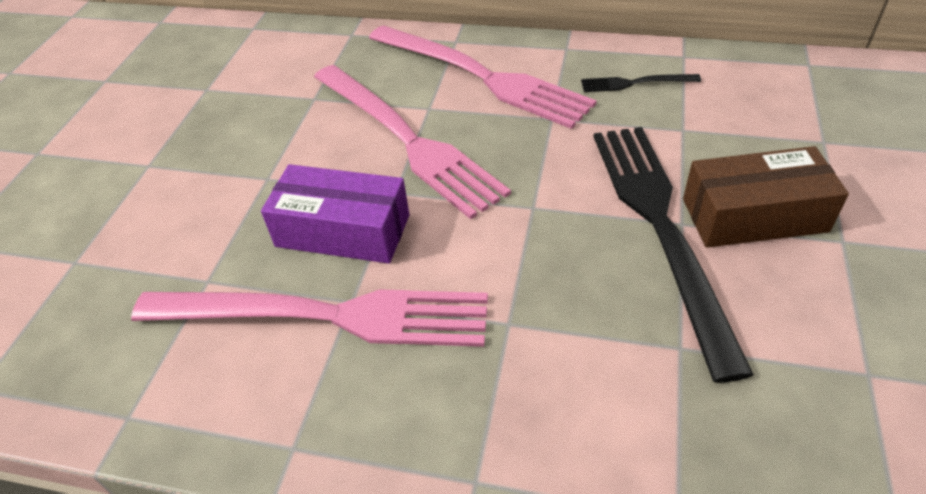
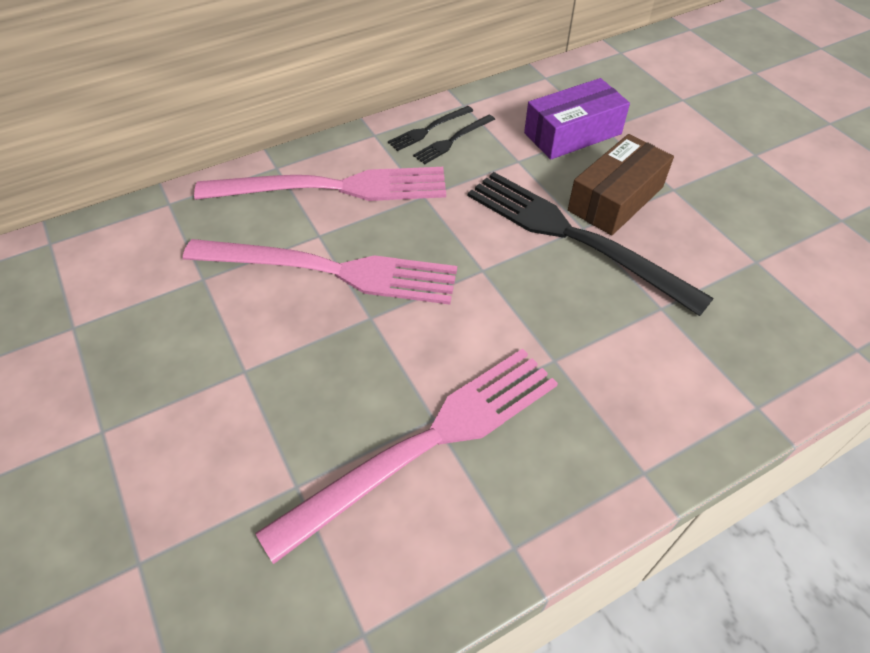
camera: 45 degrees left, 5 degrees up
(343, 231) = (364, 372): purple box -> purple box (572, 133)
(623, 64) = (429, 129): none -> black fork

